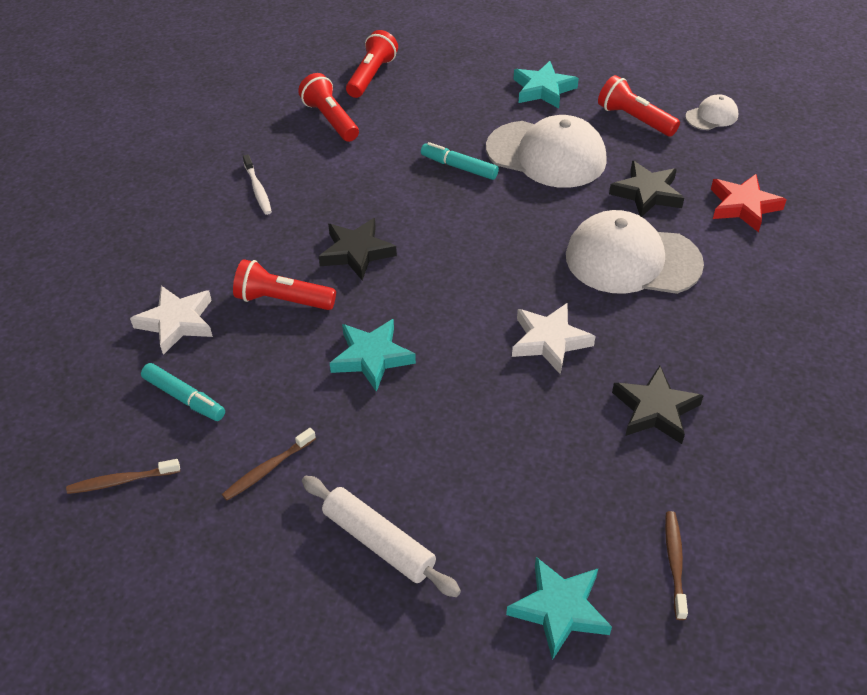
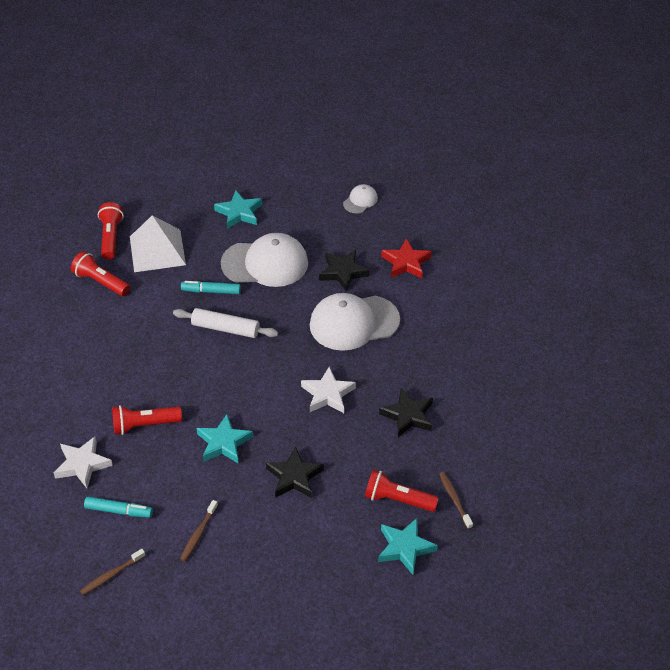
camera: 25 degrees left, 0 degrees up
(258, 190) = (80, 352): white toothbrush -> none
(356, 252) = (175, 376): black star -> black star (294, 477)
(379, 542) = (287, 550): white rolling pin -> white rolling pin (225, 328)
(418, 104) = (157, 250): none -> white pyramid
(634, 119) = (311, 218): red flashlight -> red flashlight (397, 499)

